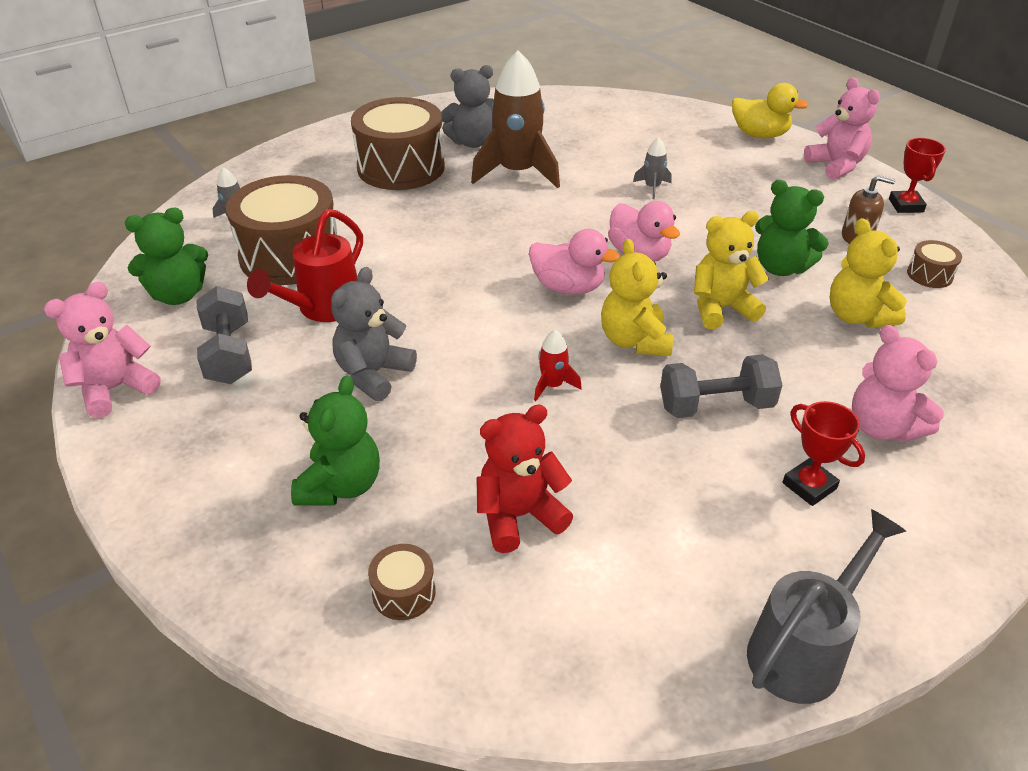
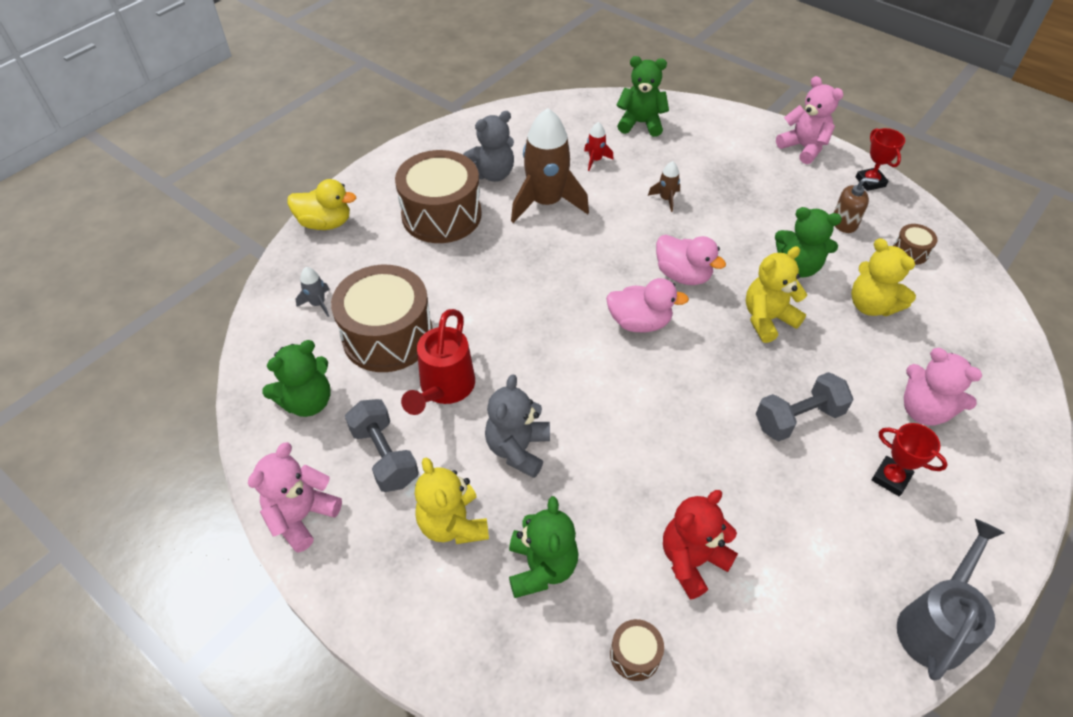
camera: 15 degrees left, 10 degrees up
(552, 385) = (667, 427): red rocket -> red rocket (595, 160)
(634, 341) = (713, 367): yellow teddy bear -> yellow teddy bear (453, 524)
(652, 187) = (666, 199): grey rocket -> brown rocket
(655, 122) = (640, 123): none -> green teddy bear
(760, 135) = (731, 123): yellow duck -> yellow duck (325, 223)

